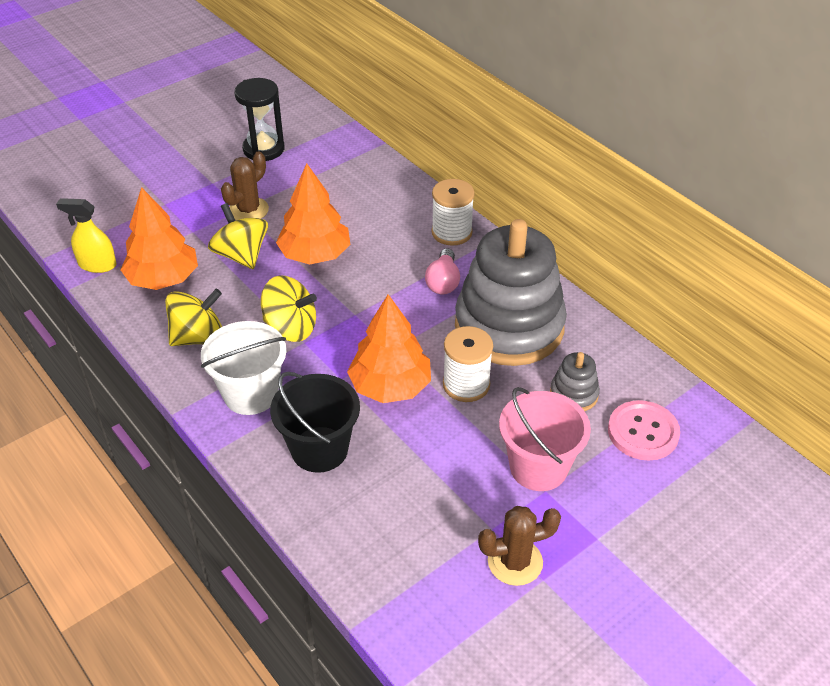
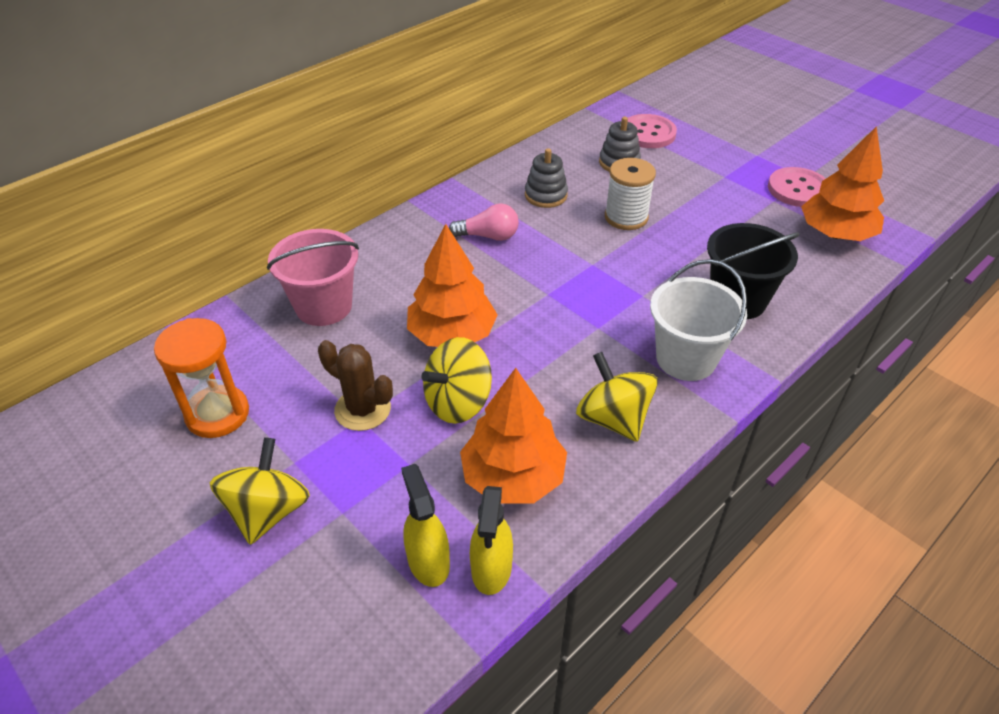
camera: 95 degrees left, 0 degrees up
(114, 238) = (428, 561): none -> yellow spray bottle
(263, 149) = (217, 414): black hourglass -> orange hourglass
(291, 328) = (579, 340): yellow spinning top -> yellow spinning top (268, 511)
(390, 386) = (642, 262): orange tree -> orange tree (835, 234)
(451, 232) = (408, 234): white spool -> none
(509, 327) = (546, 195): grey stacking toy -> grey stacking toy, size x0.42
(515, 562) = (798, 189): brown cactus -> pink button
(538, 467) = (703, 179): pink bucket -> pink bucket (323, 306)

